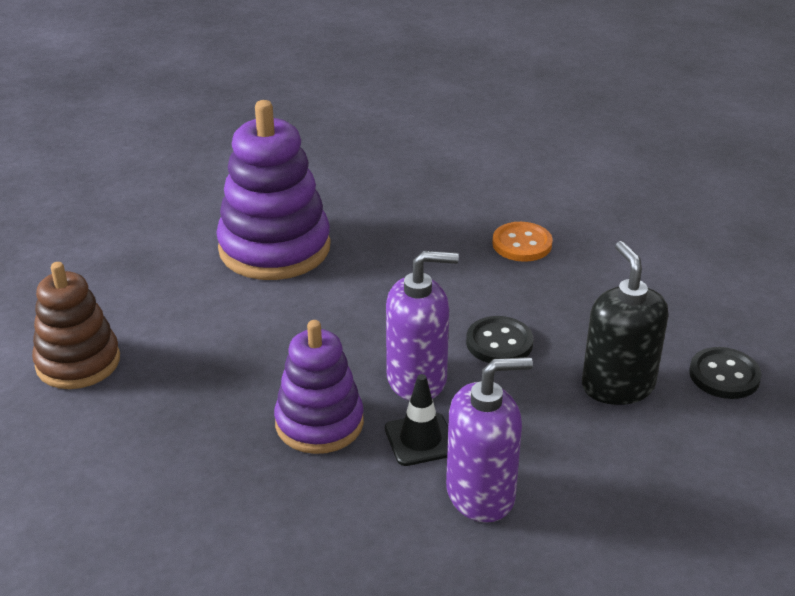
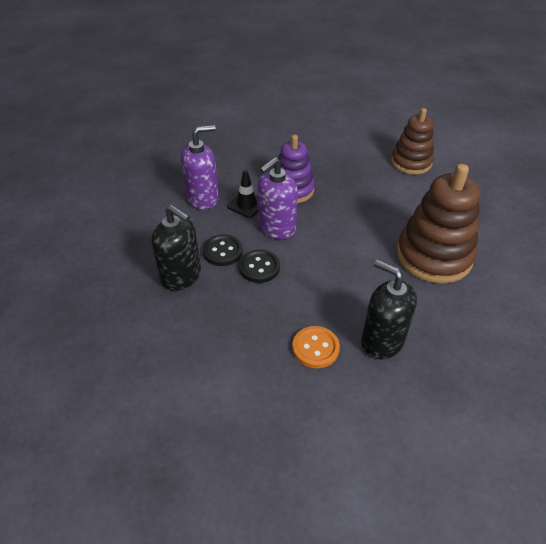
camera: 140 degrees right, 10 degrees up
(274, 248) = (434, 256): purple stacking toy -> brown stacking toy
(447, 218) = (382, 341): none -> black soap dispenser
(481, 494) = (203, 198): purple soap dispenser -> purple soap dispenser turned 150 degrees counterclockwise
(724, 375) = (128, 315): black button -> black button (222, 251)

